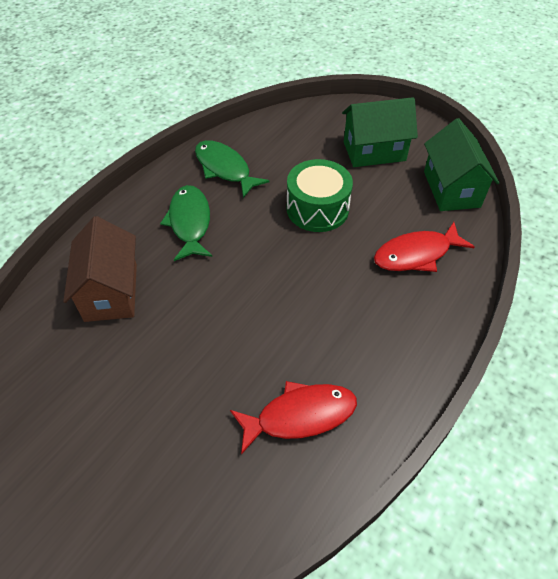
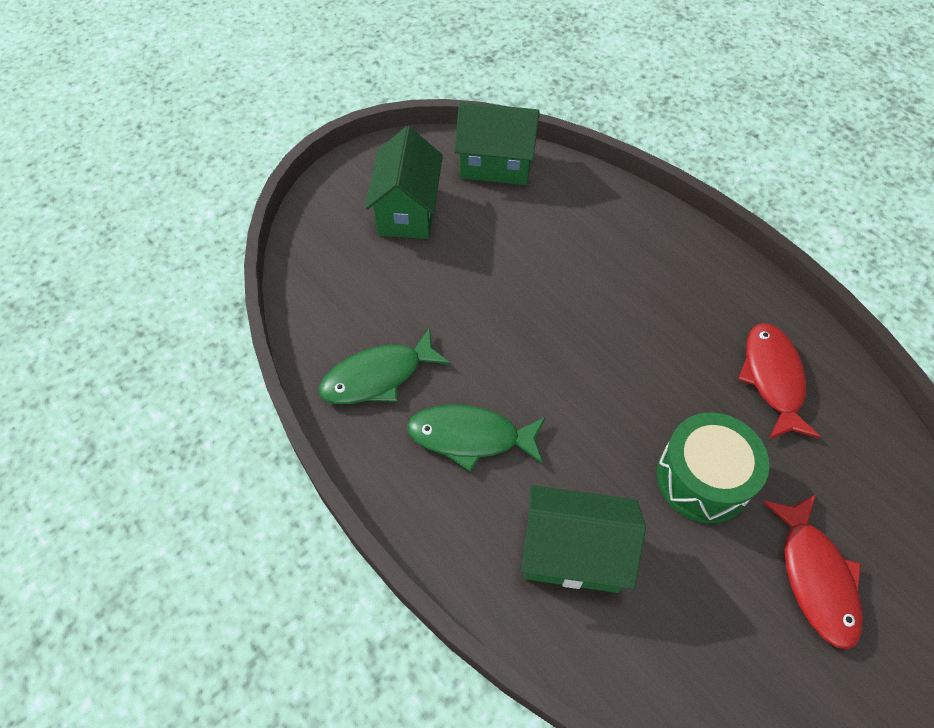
camera: 75 degrees left, 5 degrees up
(111, 292) = (573, 553): brown house -> green house
(317, 209) = (488, 292): green drum -> green drum (702, 478)
(416, 254) = (583, 224): red fish -> red fish (815, 577)

